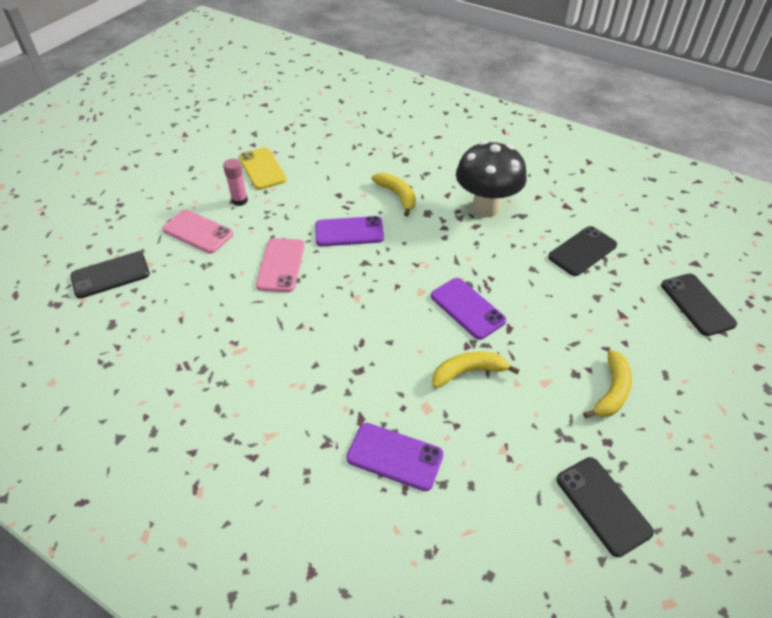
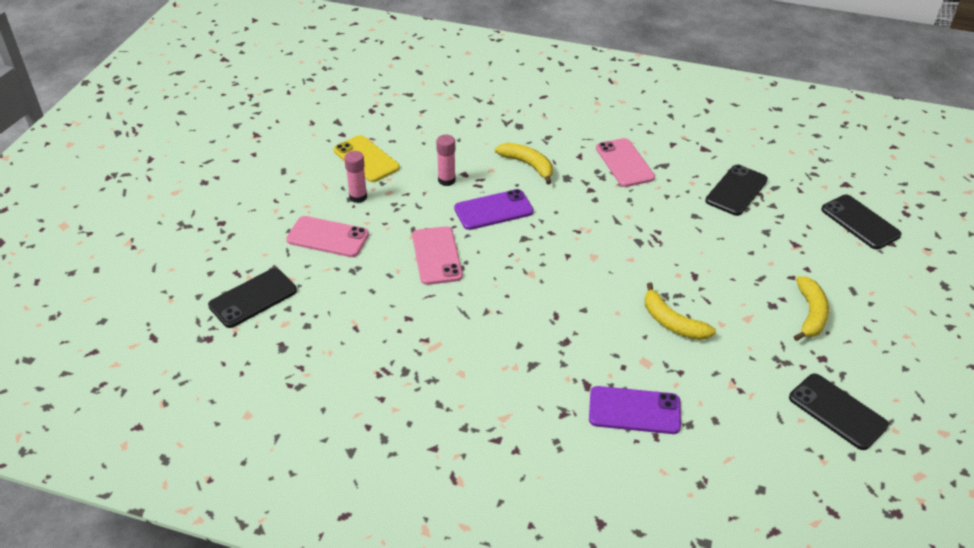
camera: 15 degrees left, 5 degrees down
(320, 198) = (446, 180): none -> pink glue stick
(467, 308) = (647, 264): purple phone -> none
(468, 372) = (672, 322): yellow banana -> yellow banana turned 105 degrees counterclockwise
(486, 208) = (624, 163): black mushroom -> pink phone

